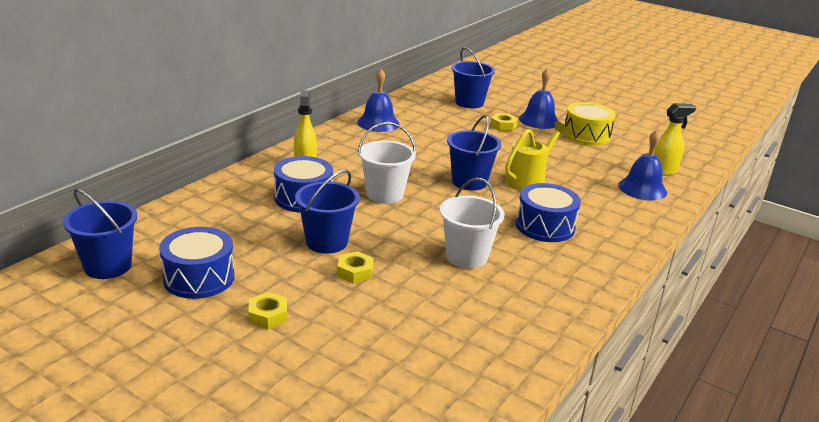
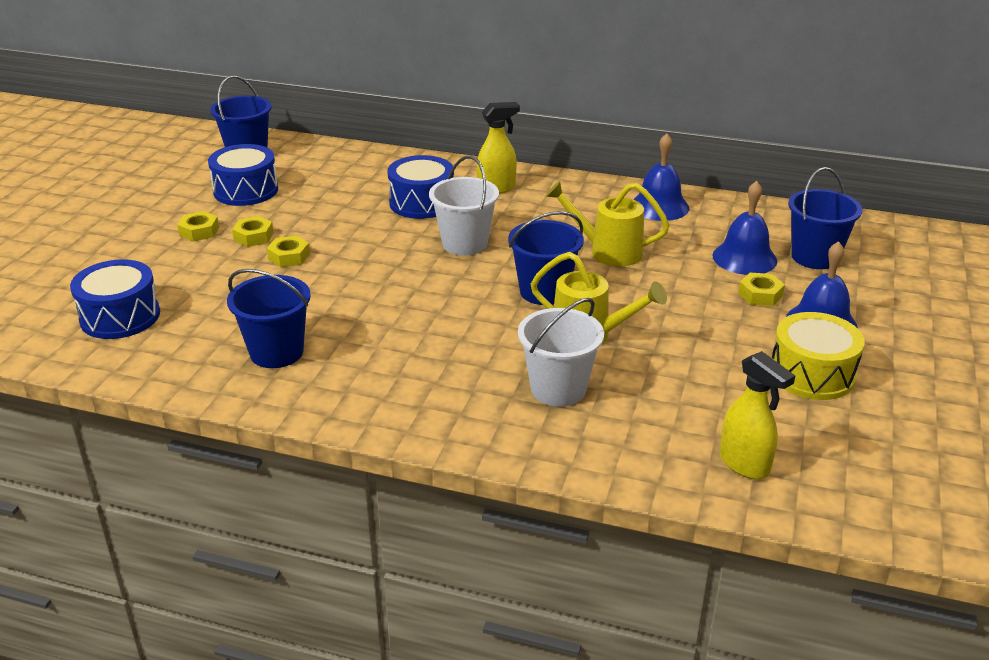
camera: 75 degrees right, 5 degrees up
(303, 285) = (253, 236): none -> yellow nut
(326, 242) = (338, 232): blue bucket -> blue bucket (276, 352)
(428, 151) = (608, 251): none -> yellow watering can
(466, 256) = (353, 314): white bucket -> white bucket (558, 389)
(545, 226) = (461, 360): blue drum -> blue drum (120, 316)
(642, 188) = (652, 442): blue bell -> blue bell (744, 258)

